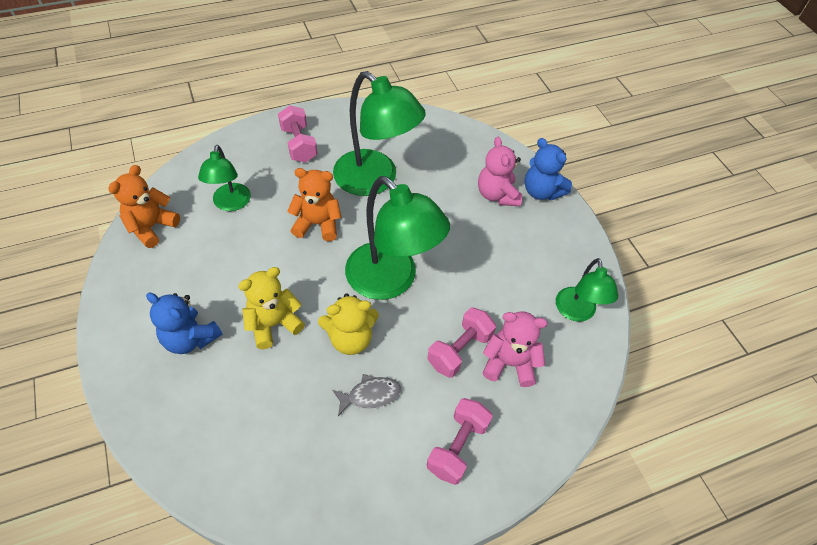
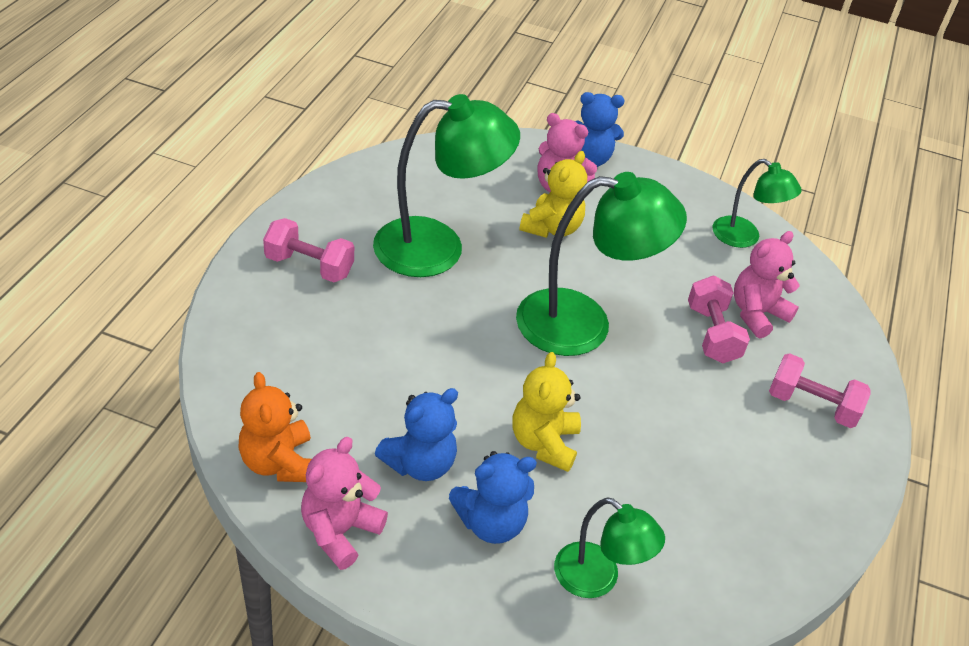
camera: 50 degrees left, 10 degrees down
(128, 280) = (340, 531): none -> pink teddy bear
(204, 281) = (420, 463): none -> blue teddy bear
(230, 204) = (329, 374): green lamp -> green lamp (597, 579)
(317, 224) = (446, 326): orange teddy bear -> none
(350, 339) = (623, 397): yellow teddy bear -> yellow teddy bear (552, 228)
(370, 395) = (703, 426): grey fish -> none
(457, 447) = (811, 405): pink dumbbell -> pink dumbbell turned 45 degrees counterclockwise

